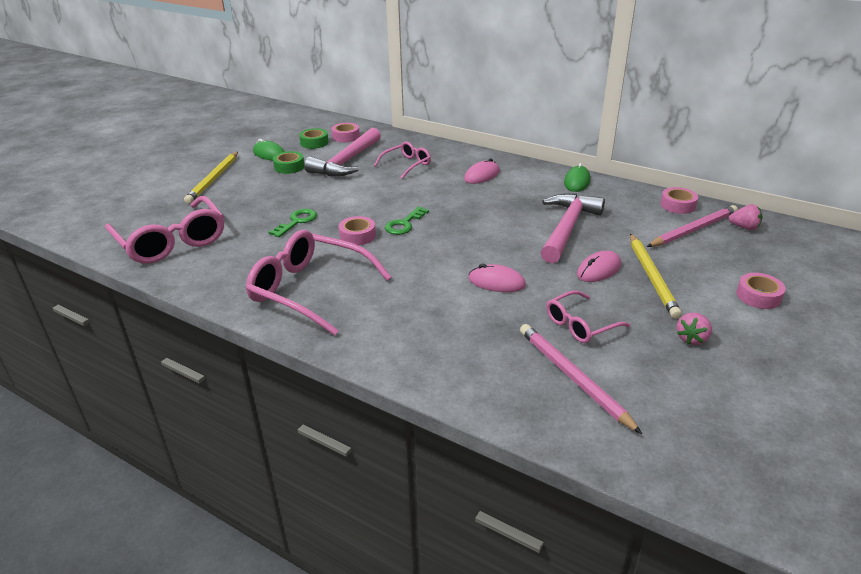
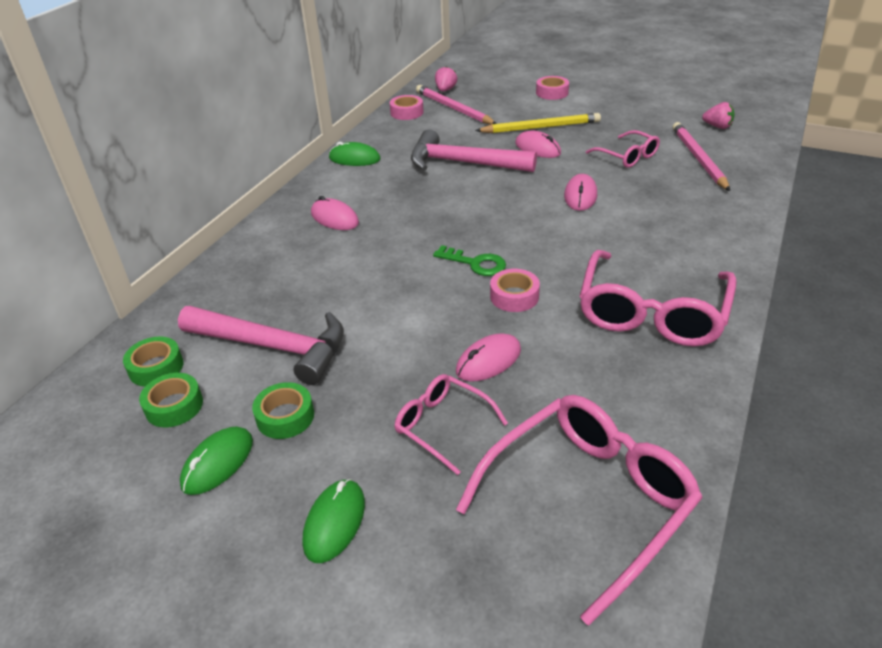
camera: 95 degrees left, 5 degrees up
(214, 179) = (334, 522): yellow pencil -> green mouse
(297, 222) = (488, 361): green key -> pink mouse
(346, 136) = (156, 367): pink tape -> green tape
(406, 165) = (293, 282): pink glasses -> pink glasses (443, 426)
(573, 378) = (698, 159): pink pencil -> pink pencil turned 120 degrees clockwise
(691, 339) = (621, 117): pink strawberry -> pink strawberry (717, 126)

